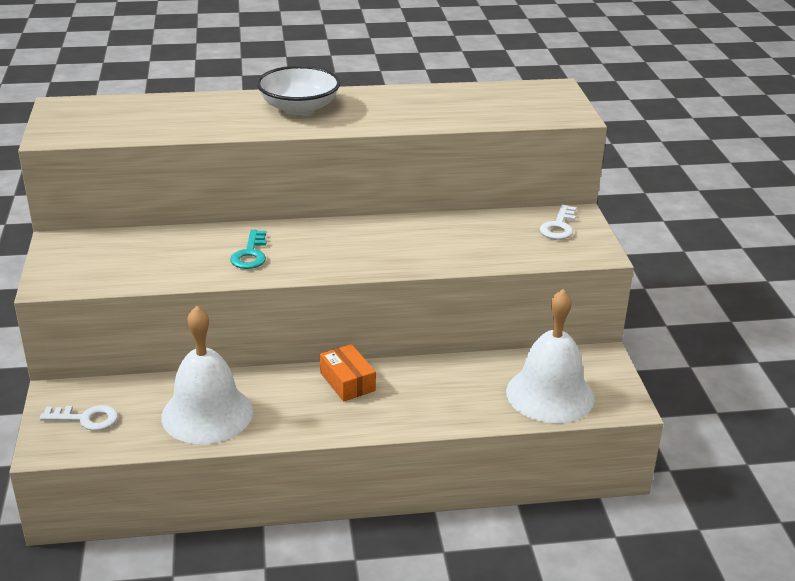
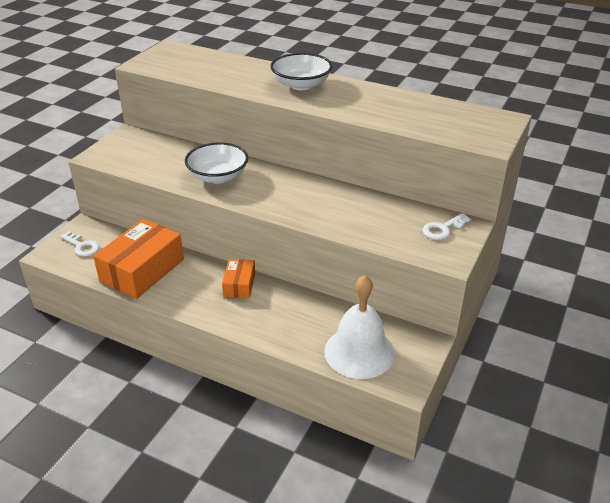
camera: 35 degrees right, 5 degrees up
(207, 414) = (142, 270): white bell -> orange box
(250, 254) = (218, 176): turquoise key -> white bowl

